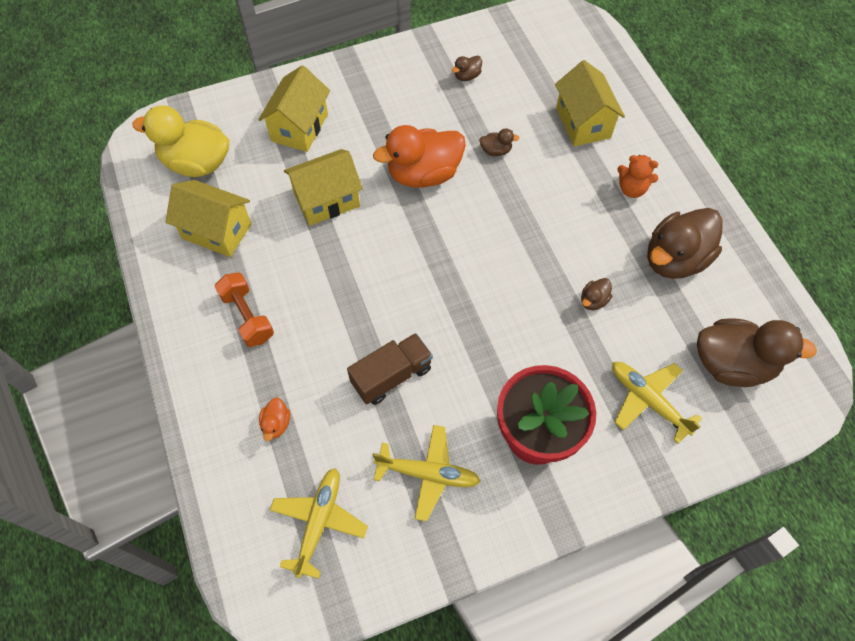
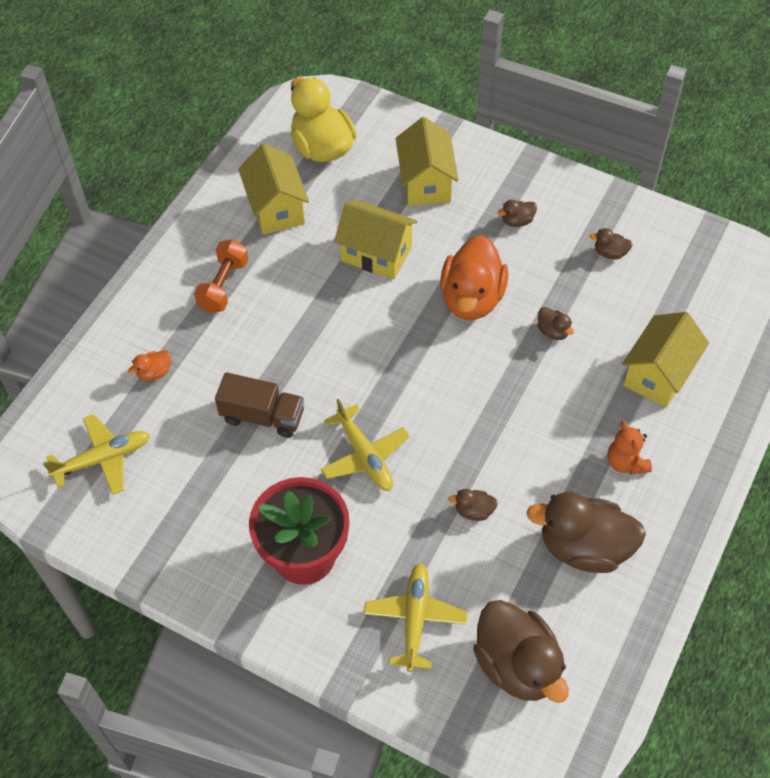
camera: 50 degrees right, 5 degrees down
(299, 127) = (425, 182): yellow house -> yellow house turned 75 degrees counterclockwise
(389, 103) = (517, 221): none -> brown duck
(423, 174) = (472, 298): orange duck -> orange duck turned 105 degrees counterclockwise
(427, 474) = (202, 502): yellow plane -> yellow plane (364, 455)

